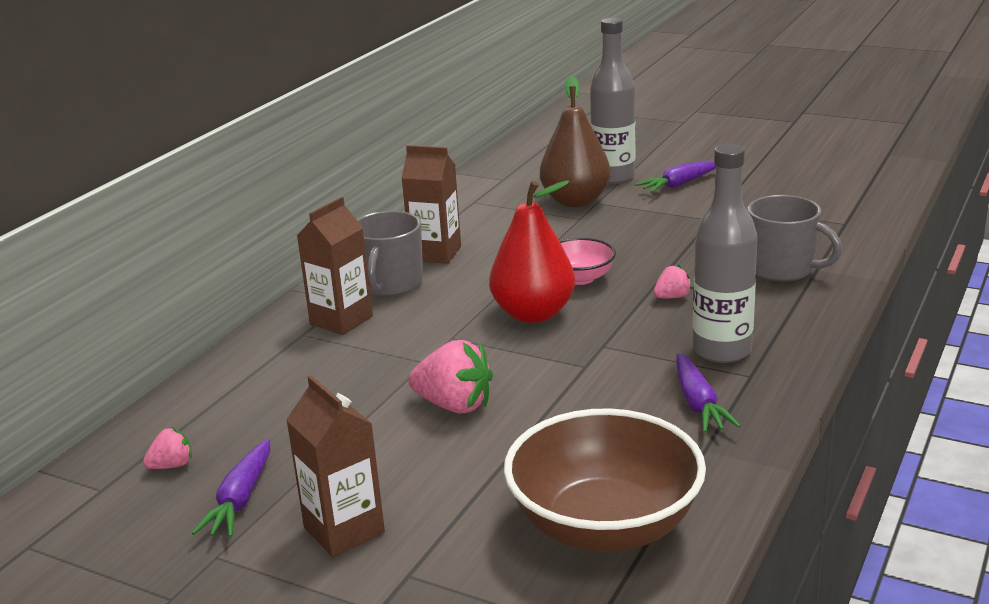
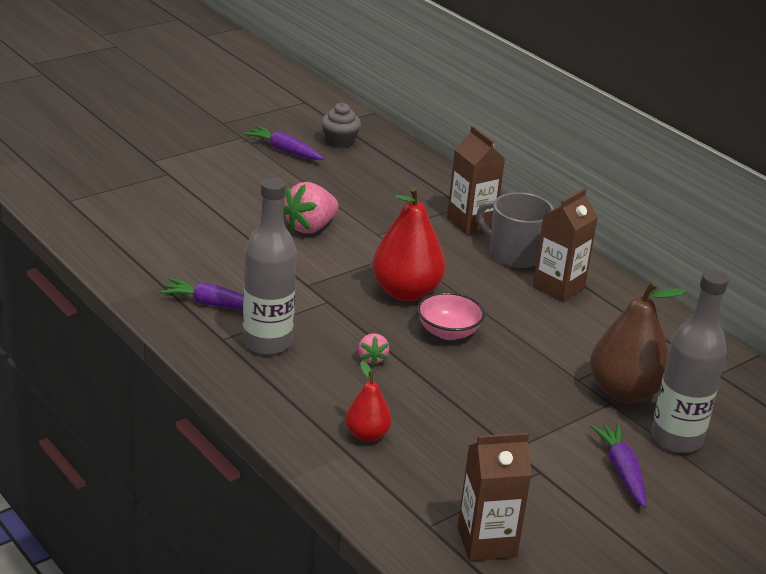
camera: 110 degrees right, 5 degrees up
(172, 465) = (340, 141): pink strawberry -> grey cupcake
(344, 530) = (224, 168): brown carton -> brown carton (486, 542)
(605, 526) = (137, 230): brown bowl -> none
(782, 269) = (367, 435): grey mug -> red pear

